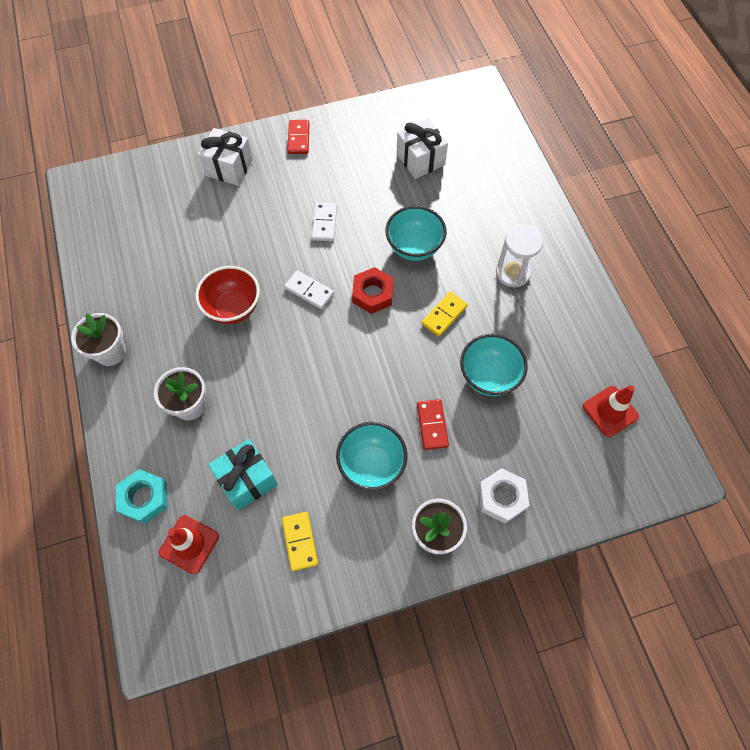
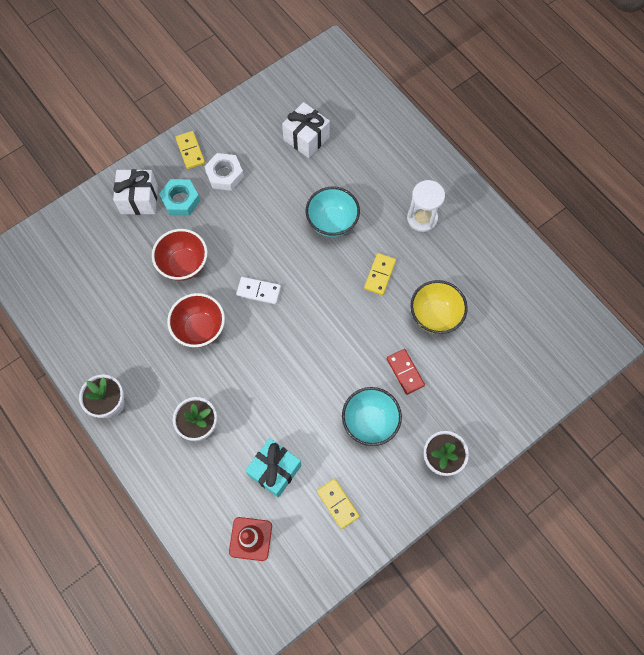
camera: 20 degrees left, 5 degrees up
(144, 498) = (197, 516): turquoise nut -> turquoise nut (180, 200)
(245, 241) = (184, 264): none -> red bowl
(299, 138) = (190, 151): red domino -> yellow domino
(324, 223) = (246, 225): white domino -> none
(373, 294) = (313, 276): red nut -> none
(488, 377) = (435, 316): turquoise bowl -> yellow bowl
(502, 497) = (480, 411): white nut -> white nut (225, 175)
(610, 411) = (539, 312): red traffic cone -> none

